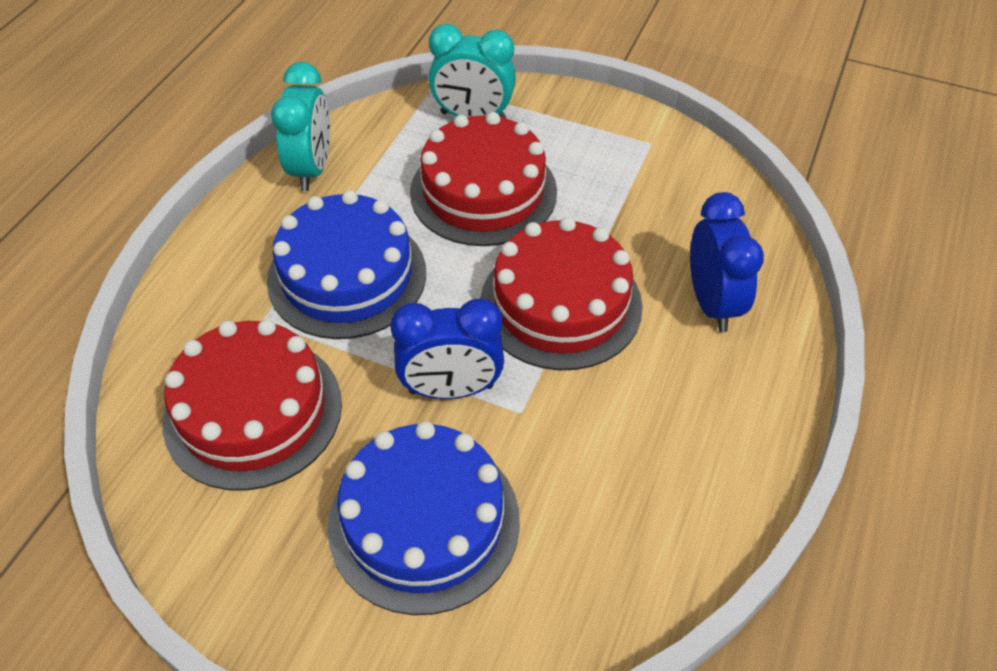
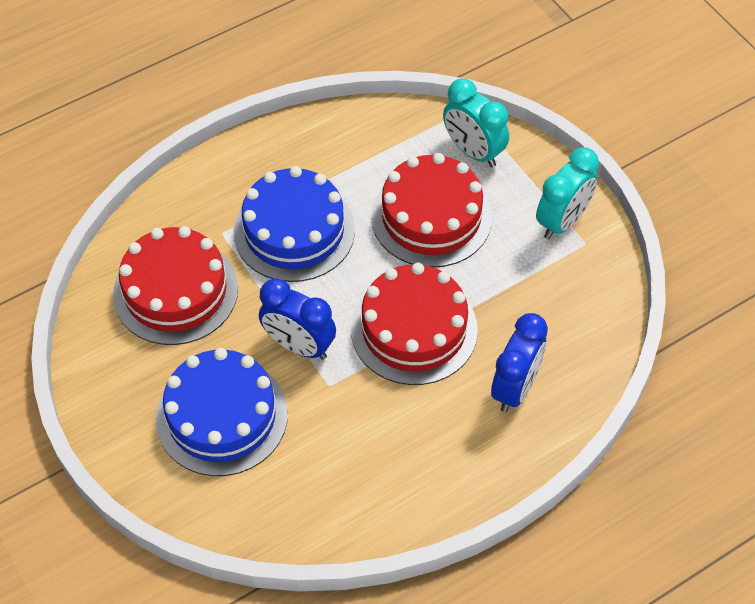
camera: 35 degrees right, 5 degrees up
(312, 169) = (330, 135): turquoise clock -> turquoise clock (562, 221)

